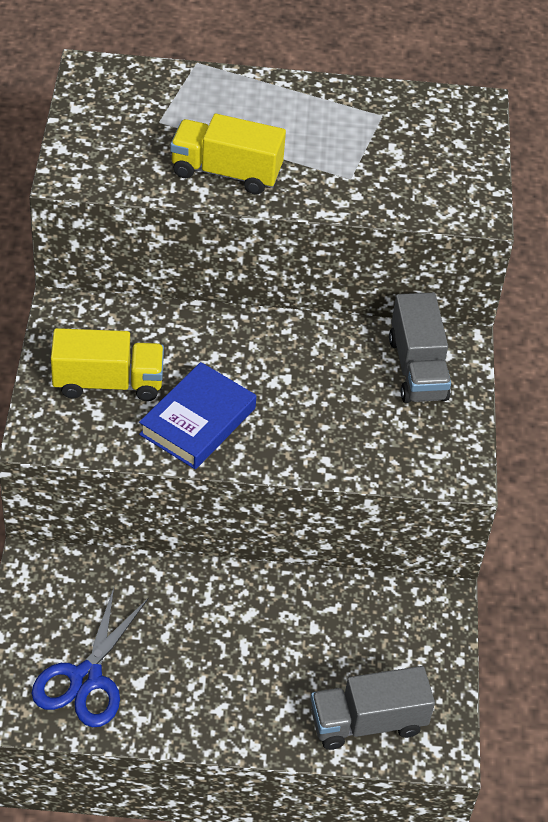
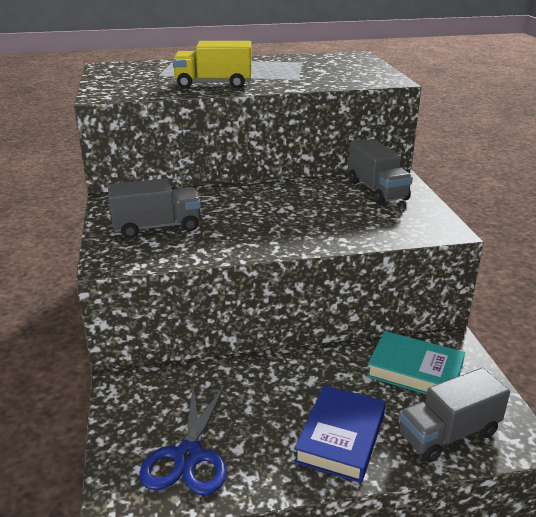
camera: 10 degrees left, 20 degrees down
(108, 382) = (157, 227): yellow truck -> grey truck
(198, 421) = (235, 235): blue book -> blue book (341, 438)
(375, 631) = (415, 370): none -> turquoise book

